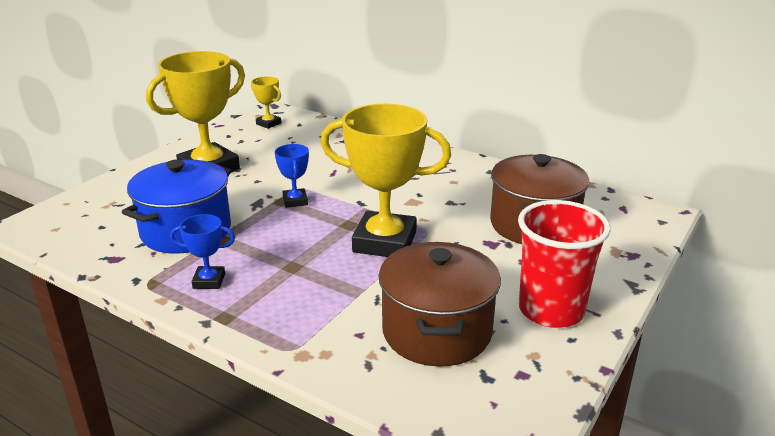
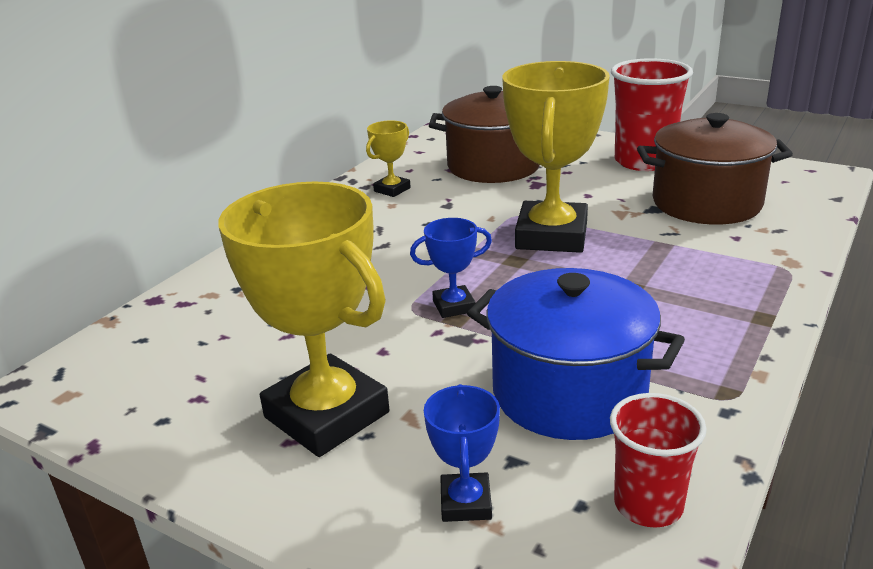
camera: 90 degrees left, 0 degrees up
(87, 243) = (648, 505): none -> red cup
(209, 281) = (695, 343): blue trophy -> blue trophy (465, 503)
(268, 123) = (120, 376): yellow trophy -> yellow trophy (392, 190)

